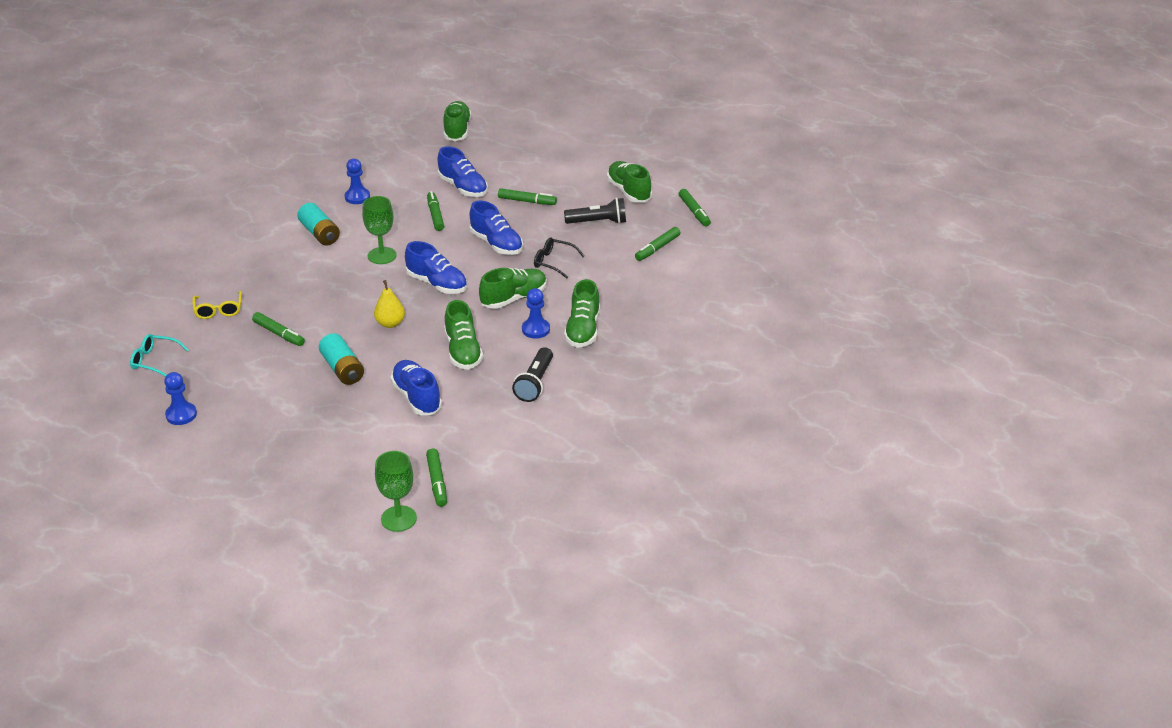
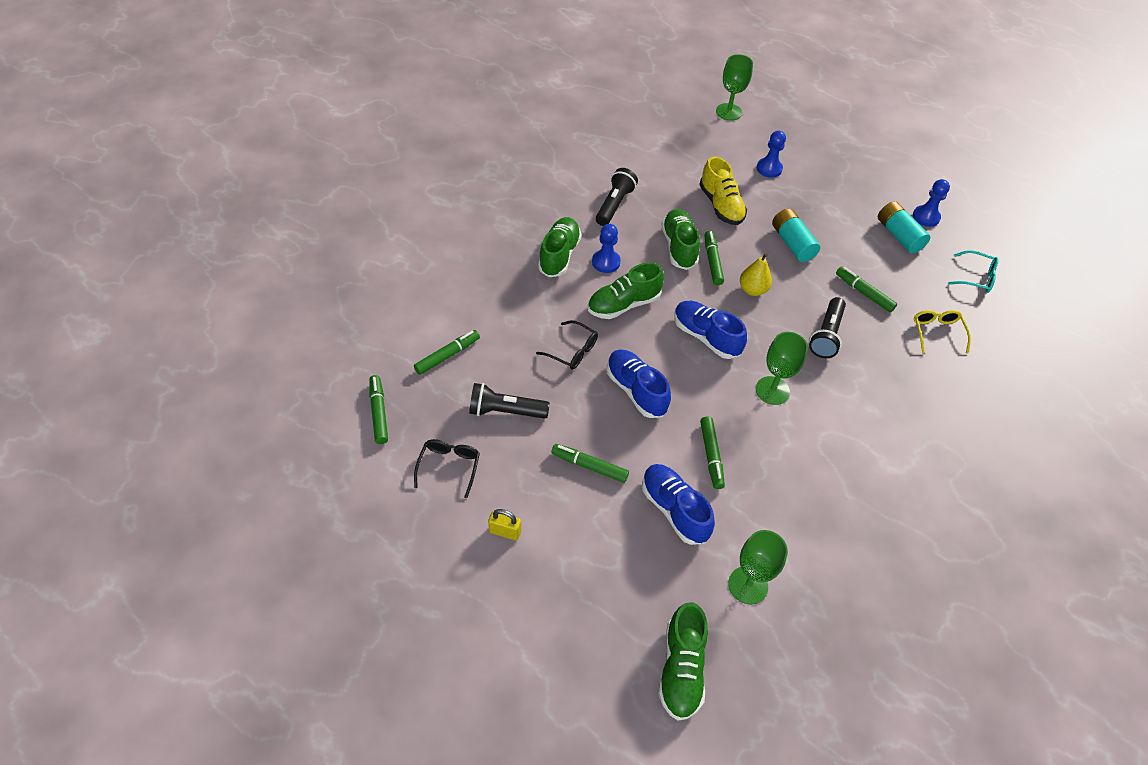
camera: 175 degrees left, 15 degrees up
(319, 233) = (855, 441): turquoise battery -> turquoise battery (898, 235)
(325, 297) = (826, 335): none -> black flashlight
(357, 197) = (819, 510): blue pawn -> blue pawn (769, 169)
(413, 162) = (748, 585): none -> green goblet
(417, 397) = (721, 205): blue shoe -> yellow shoe
(437, 482) = (701, 133): green marker -> green marker (712, 262)
(578, 168) = (505, 531): none -> yellow padlock
(629, 191) = (449, 466): green shoe -> black glasses

